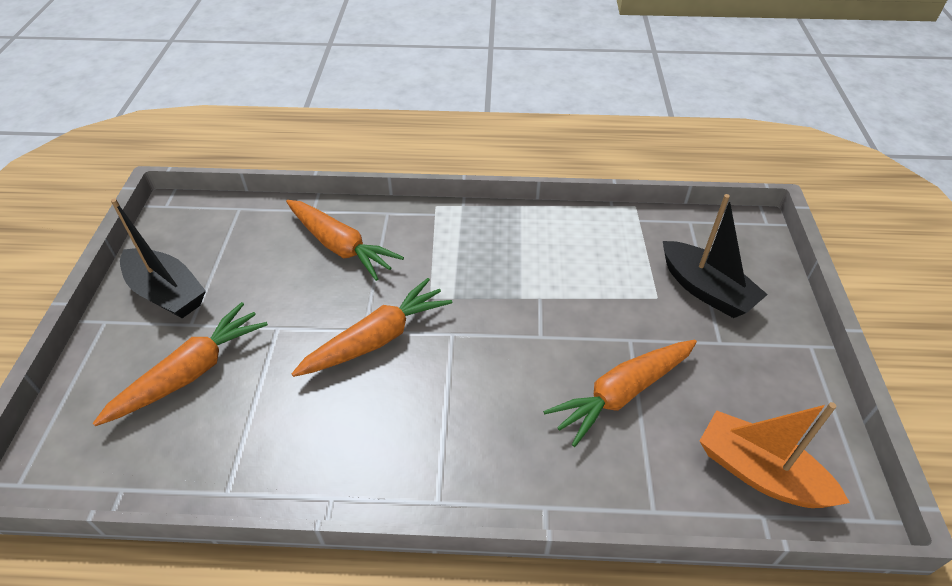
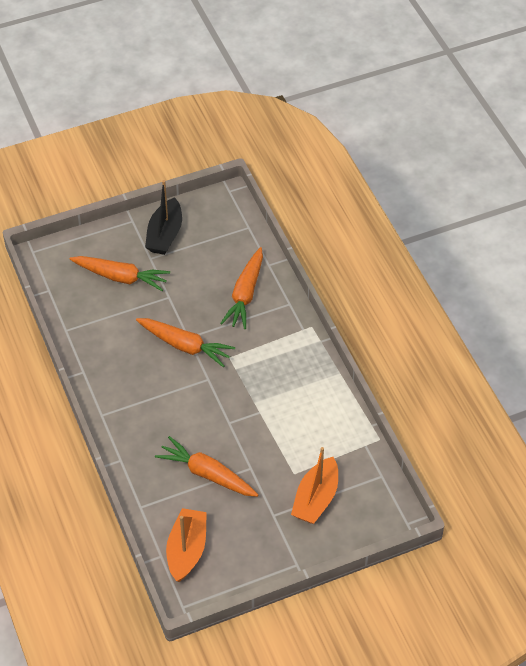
camera: 65 degrees right, 5 degrees up
(706, 290) = (316, 498): black boat -> orange boat

